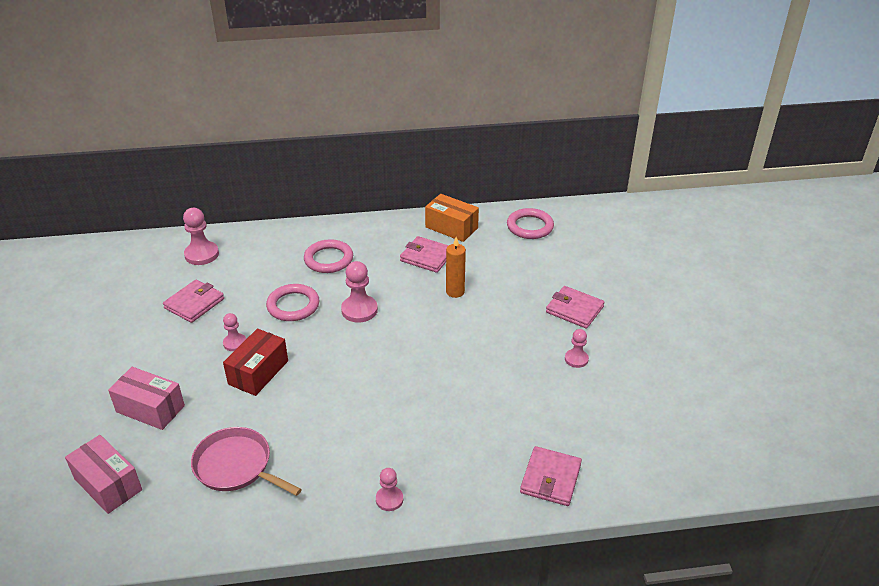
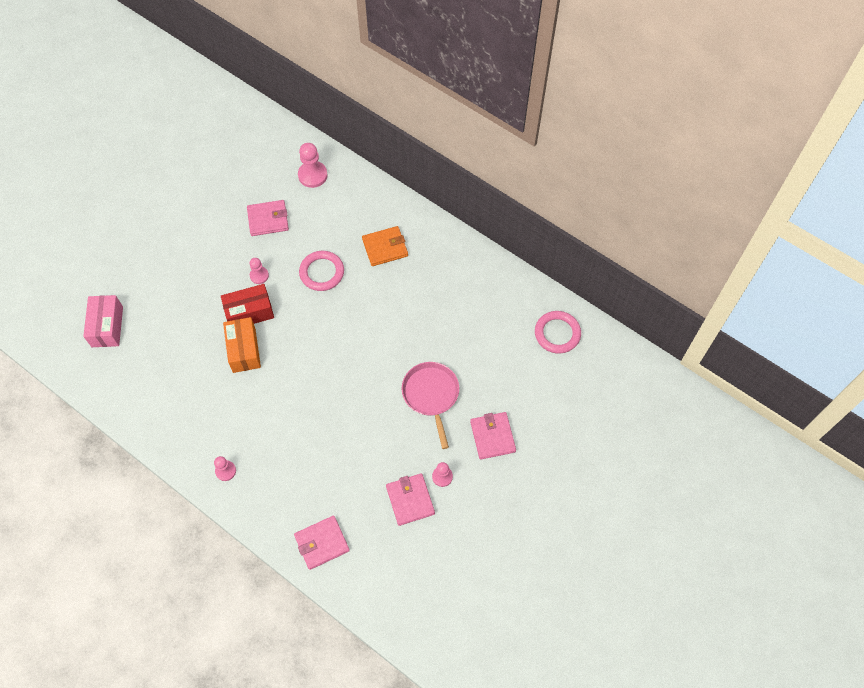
camera: 45 degrees right, 25 degrees up
(150, 409) = (171, 289): pink box -> none
(236, 466) = (175, 373): pink pan -> pink pan (431, 395)
(328, 259) = (385, 247): pink ring -> orange wallet
(359, 310) = (356, 312): pink pawn -> none
(427, 257) = (450, 301): pink wallet -> pink wallet (410, 500)
(451, 227) = (499, 286): orange box -> orange box (244, 350)
(455, 292) = (433, 350): orange candle -> none

